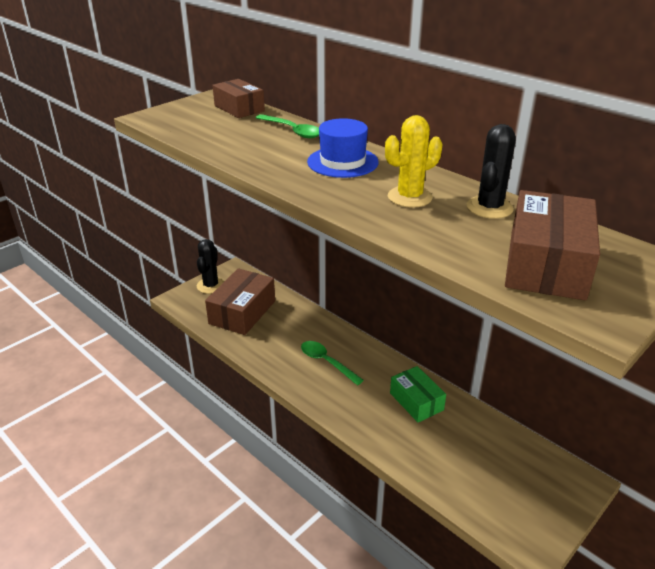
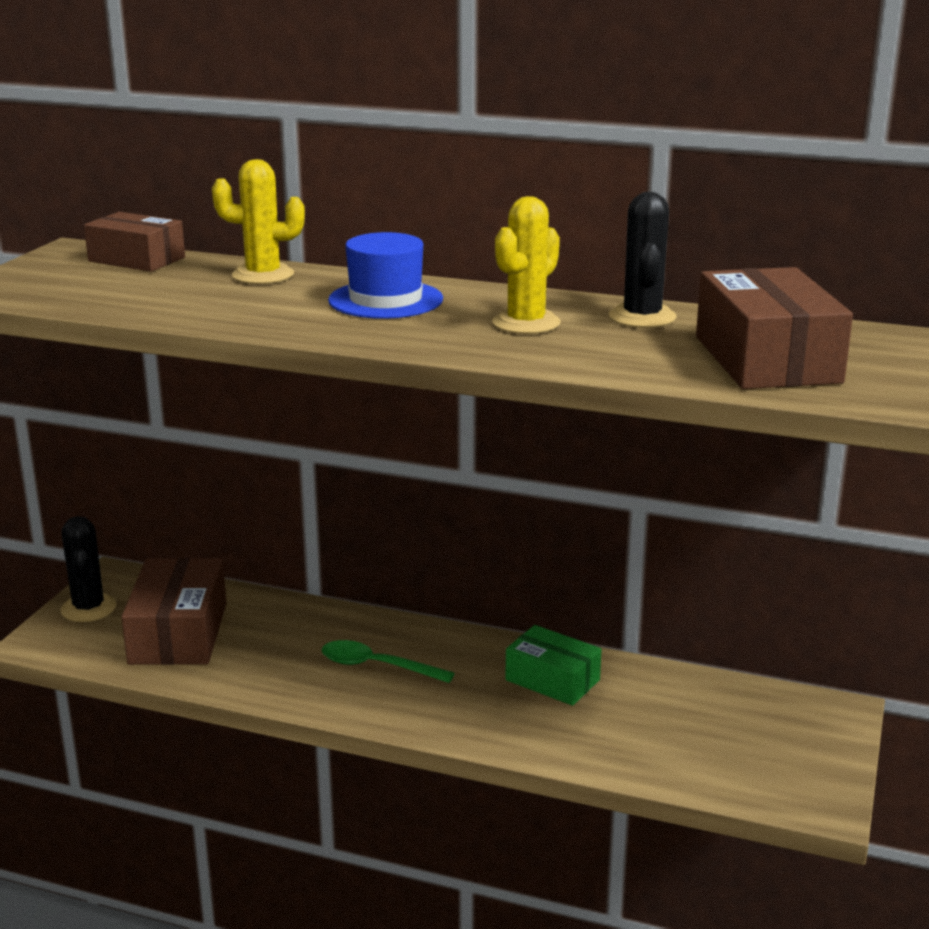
camera: 25 degrees left, 10 degrees down
(292, 131) = (263, 275): green spoon -> yellow cactus

